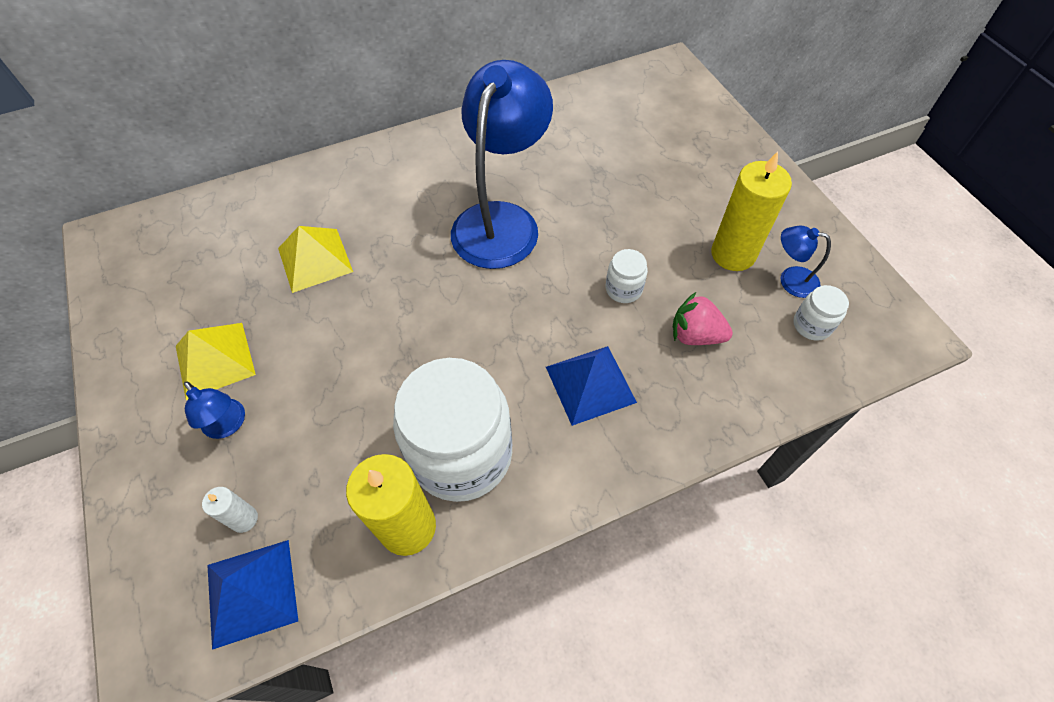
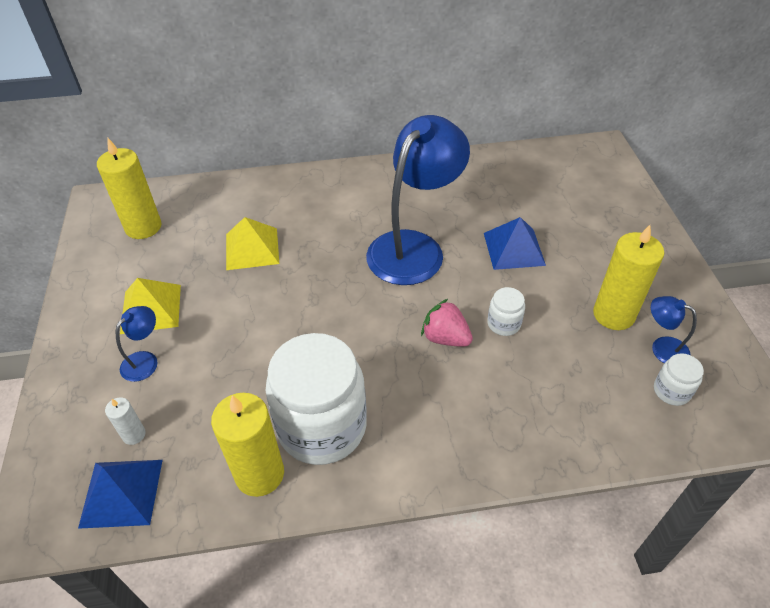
camera: 15 degrees right, 10 degrees down
(172, 260) = (143, 227): none -> yellow candle
(228, 425) = (145, 360): blue lamp -> blue lamp turned 120 degrees counterclockwise
(590, 384) = (450, 396): blue pyramid -> blue pyramid (514, 249)
(695, 335) = (557, 376): pink strawberry -> pink strawberry (445, 338)

